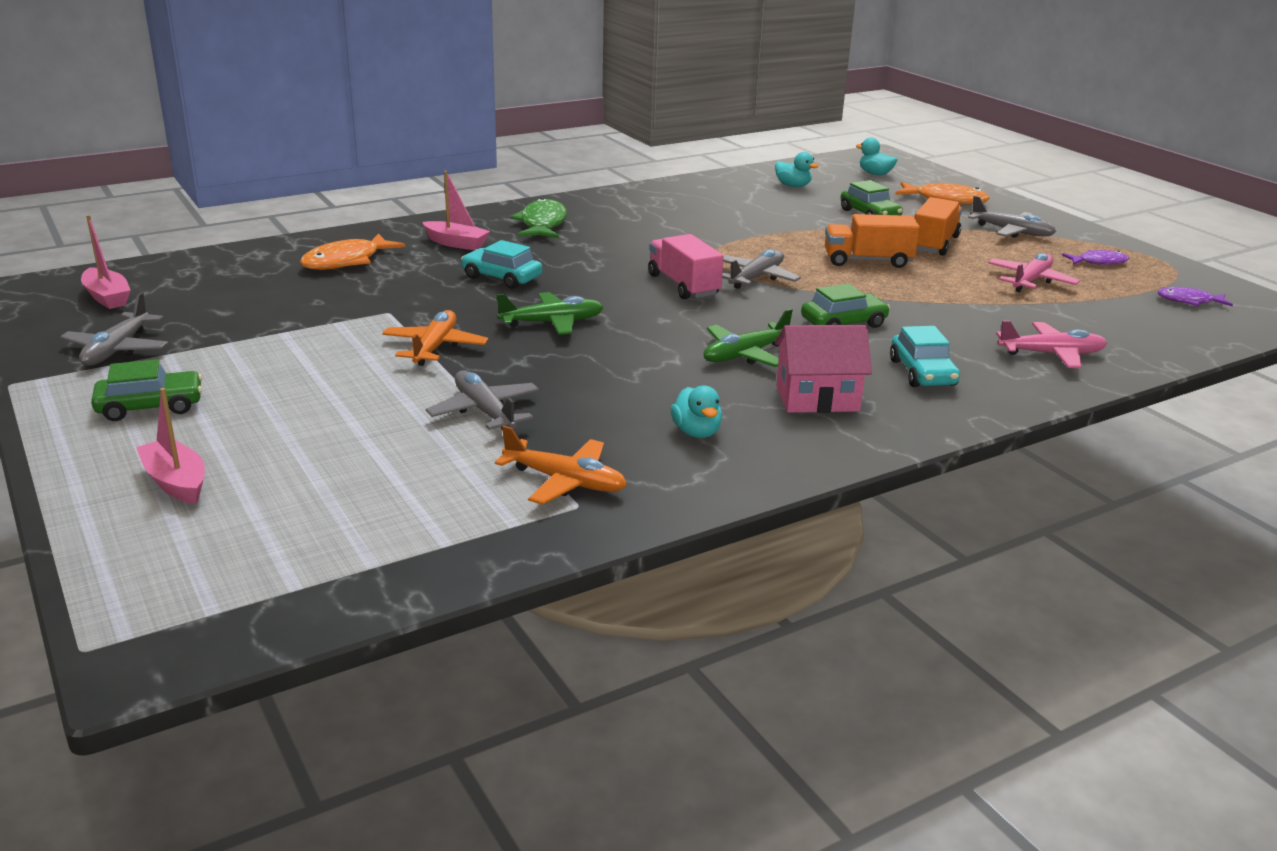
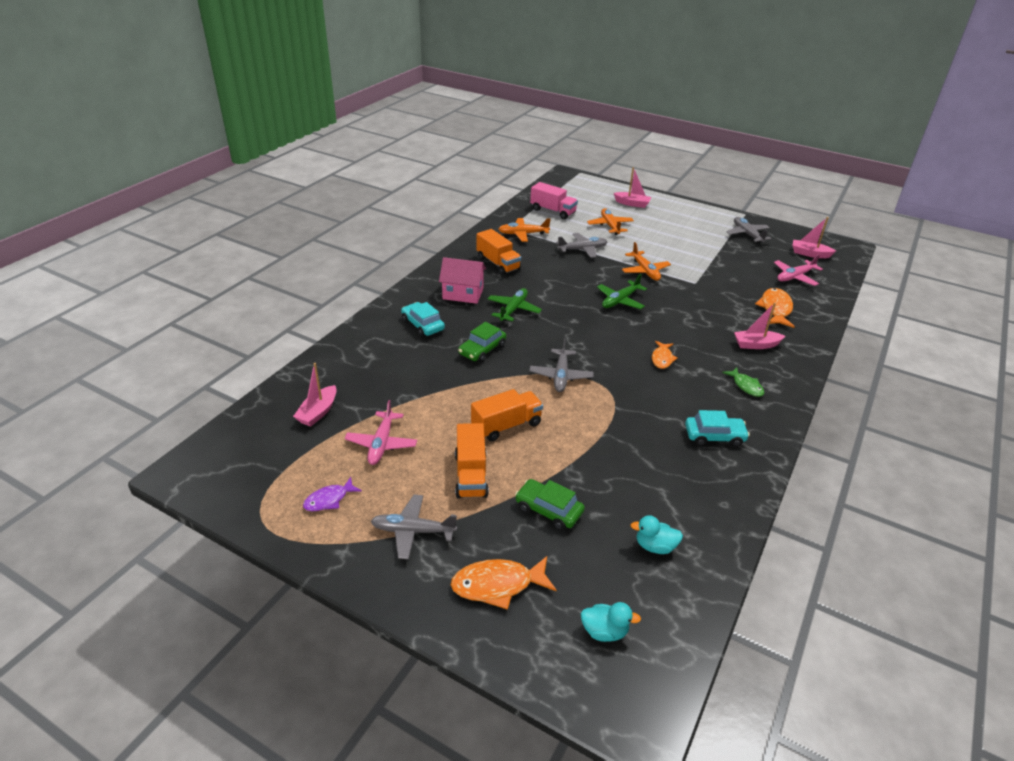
camera: 150 degrees right, 10 degrees up
(150, 406) = (688, 220): green car -> none
(339, 443) = (610, 226): none -> orange plane
(484, 411) = (583, 249): grey plane -> grey plane turned 45 degrees counterclockwise
(502, 277) = (688, 324): turquoise car -> turquoise car (714, 436)
(542, 224) = (746, 386): green fish -> green fish, size x0.62
(600, 261) = (662, 359): none -> orange fish
(683, 285) = (593, 352): pink truck -> pink truck (553, 211)
(696, 432) = (498, 263): turquoise duck -> orange truck
(817, 398) = (463, 294): pink house -> pink house turned 45 degrees clockwise
(1052, 354) = (357, 363): pink plane -> pink plane (795, 277)
(1115, 321) = (318, 412): none -> pink boat
(1189, 301) = (259, 460): purple fish -> none

